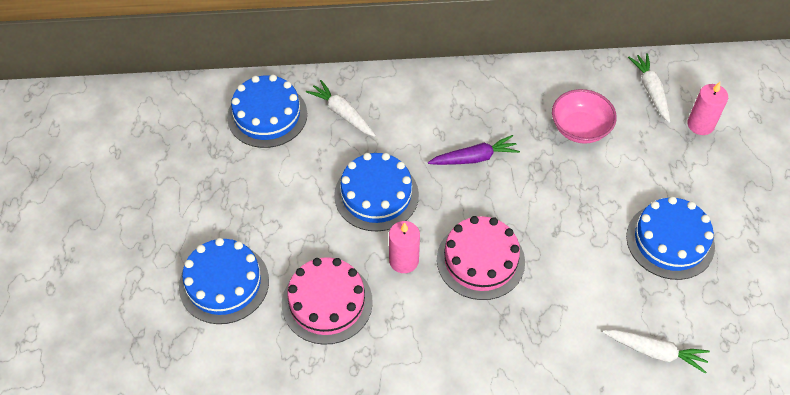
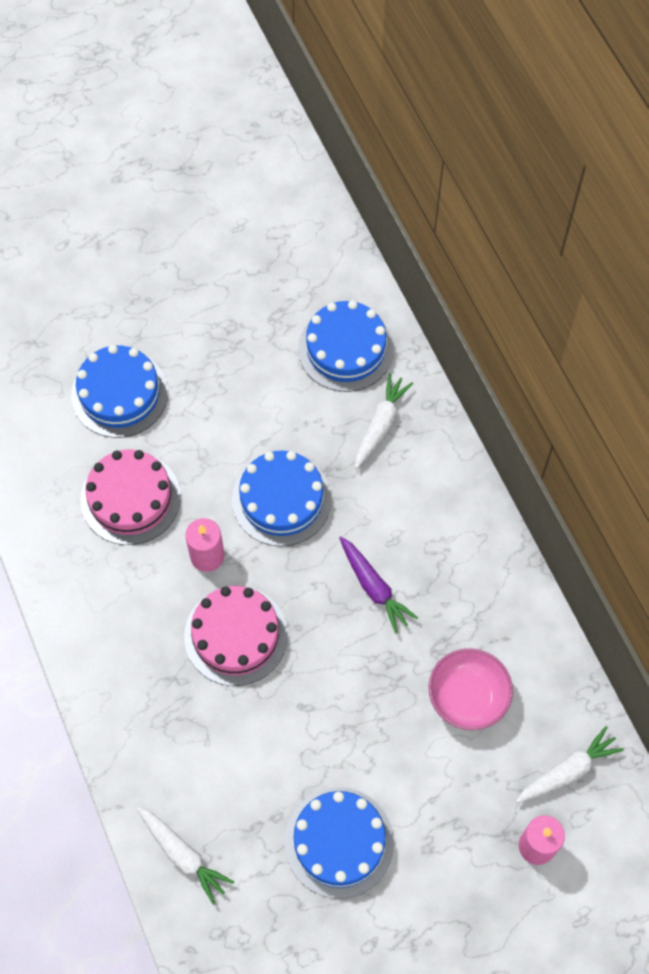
camera: 70 degrees right, 10 degrees up
(655, 352) = (183, 855): white carrot -> white carrot turned 45 degrees counterclockwise

